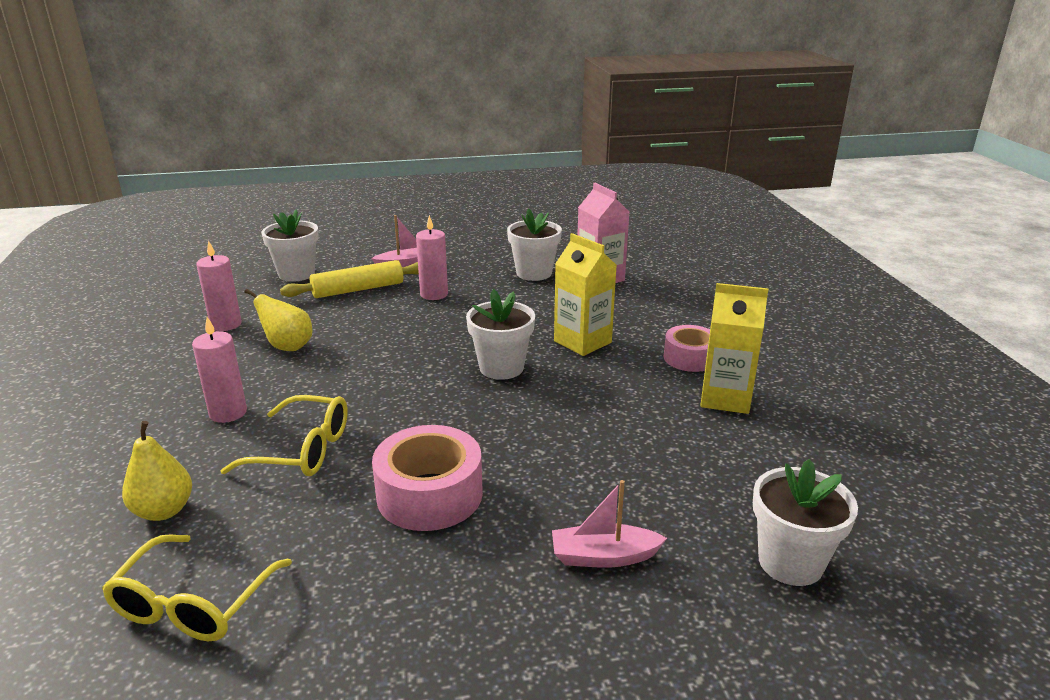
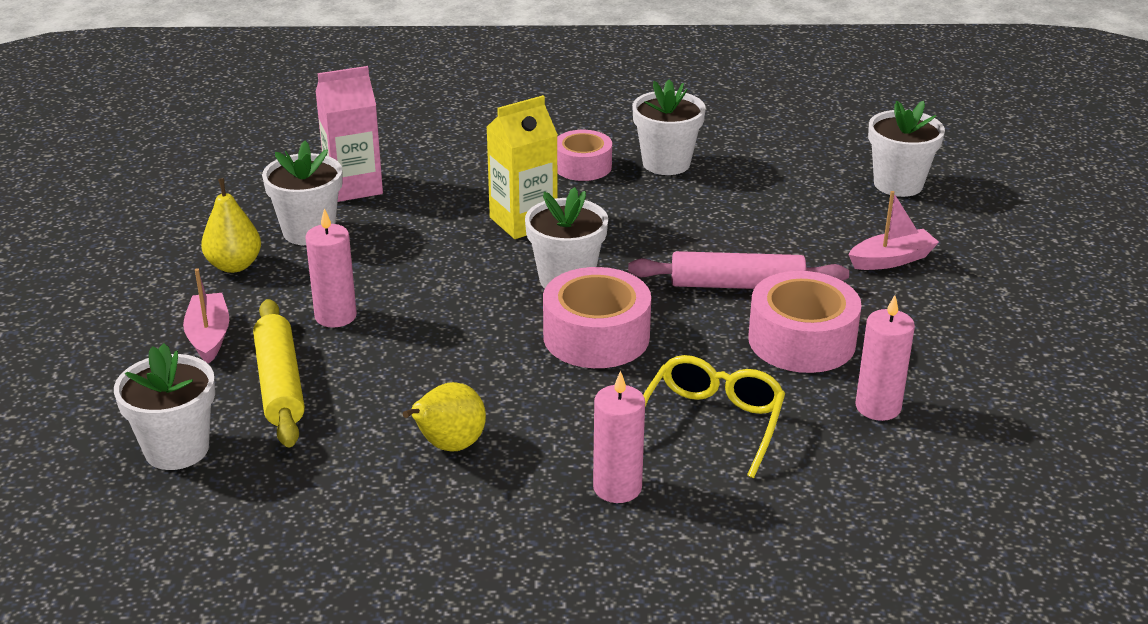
camera: 80 degrees left, 5 degrees up
(164, 511) = (815, 517): yellow pear -> yellow pear (234, 265)
(194, 602) = (953, 478): yellow glasses -> none
(226, 324) = (345, 514): pink candle -> pink candle (878, 407)
(422, 387) = (596, 336): none -> pink tape
(517, 451) = (737, 285): none -> pink rolling pin
(604, 556) = (891, 260): pink boat -> pink boat turned 120 degrees counterclockwise
(725, 398) = (666, 163): yellow carton -> white flower pot

